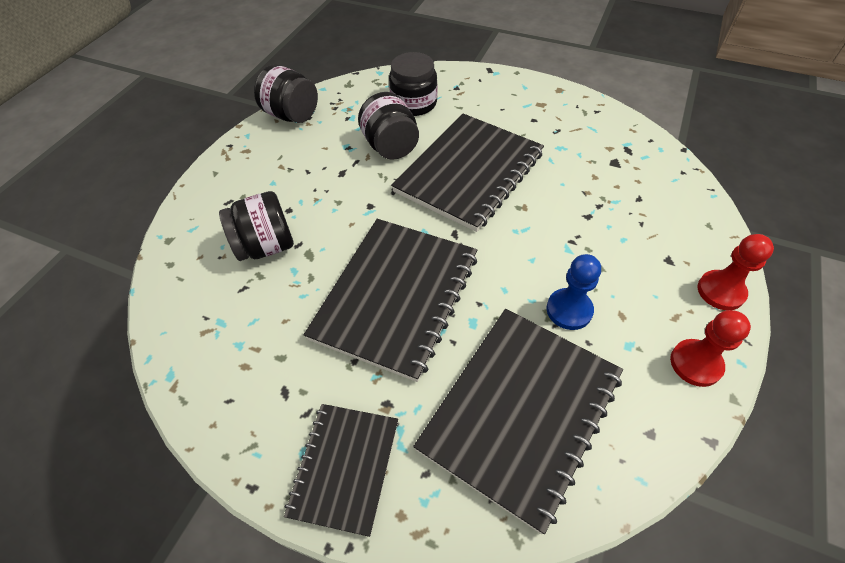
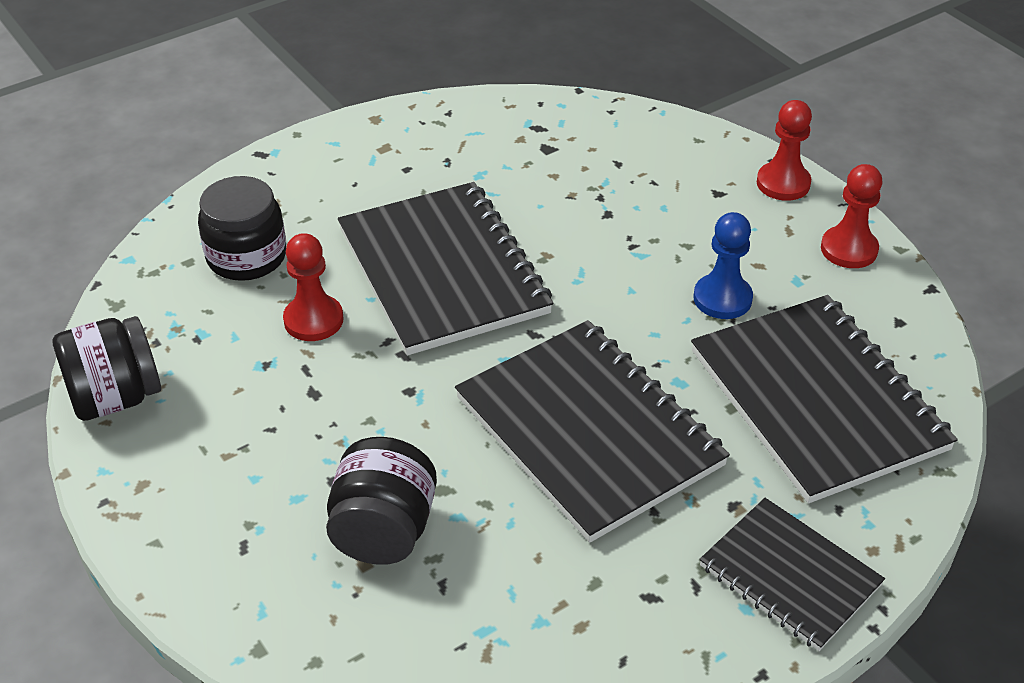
camera: 60 degrees left, 10 degrees down
(391, 147) = (313, 320): black jar -> red pawn

